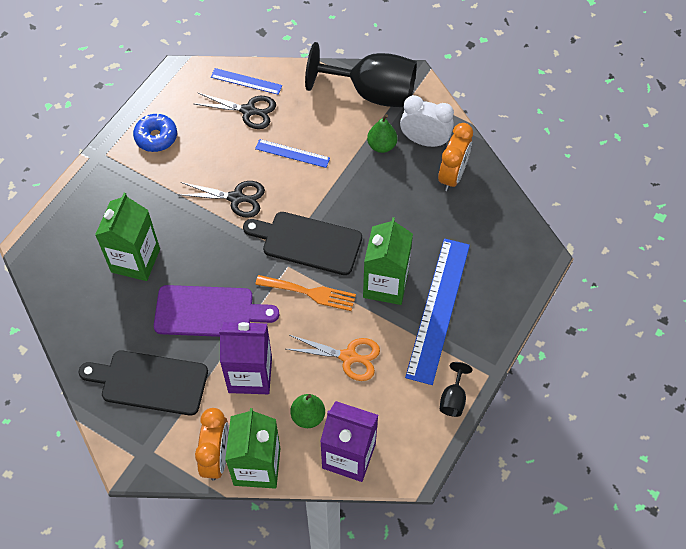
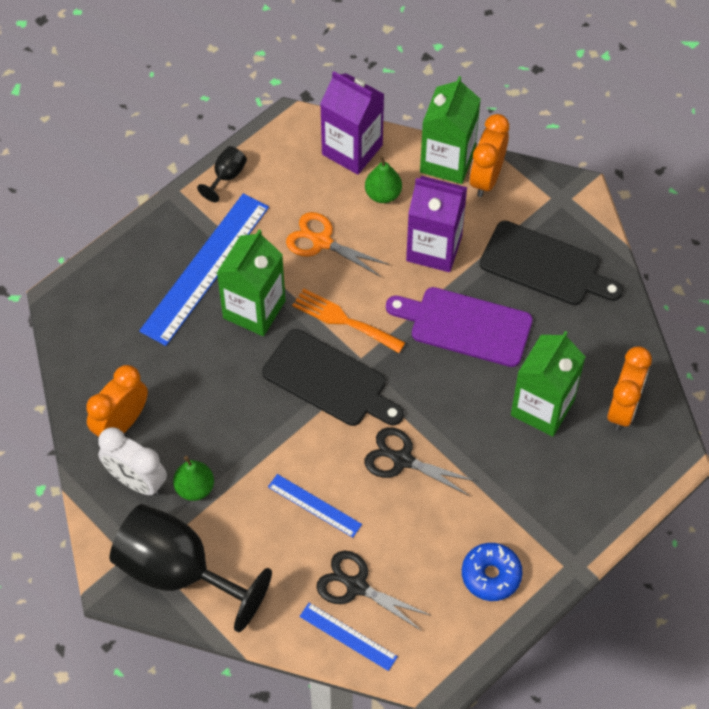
camera: 165 degrees left, 0 degrees up
(71, 275) = (623, 408): none -> orange clock

